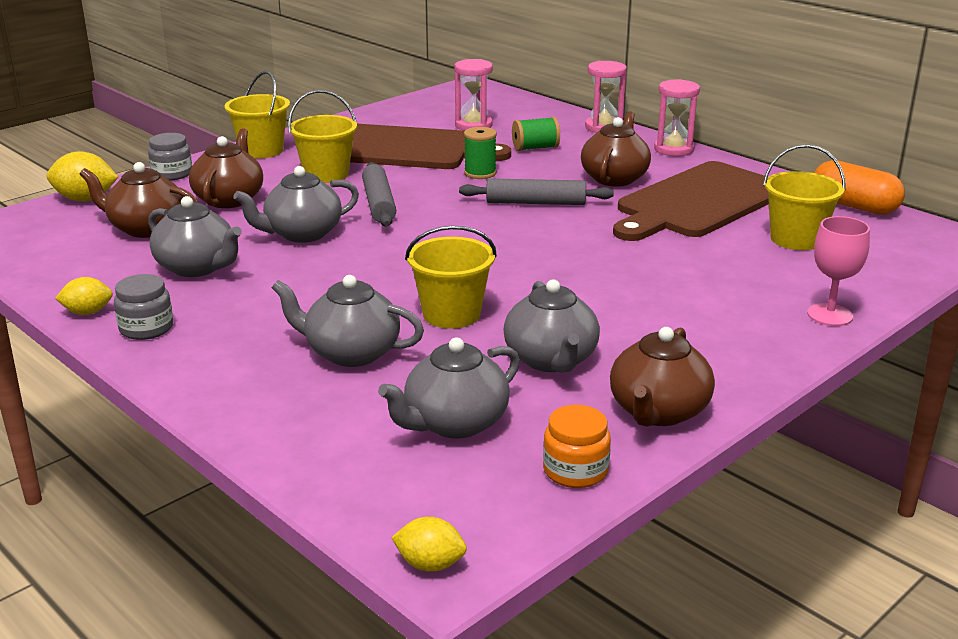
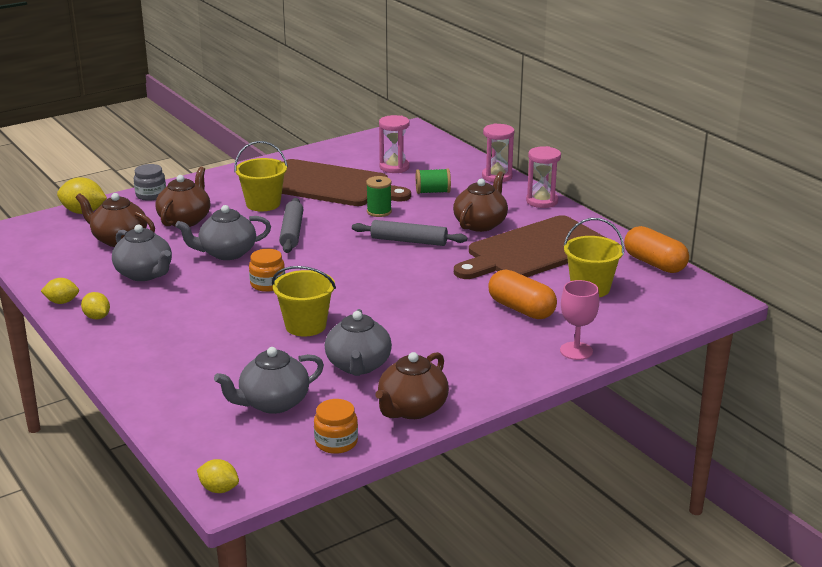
camera: 10 degrees right, 0 degrees up
(146, 328) = (97, 317): grey jar -> yellow lemon
(261, 151) = (223, 179): yellow bucket -> none
(351, 353) = (225, 347): grey teapot -> none
(374, 267) = (267, 284): none -> orange jar
(726, 270) = (521, 309): none -> orange capsule

